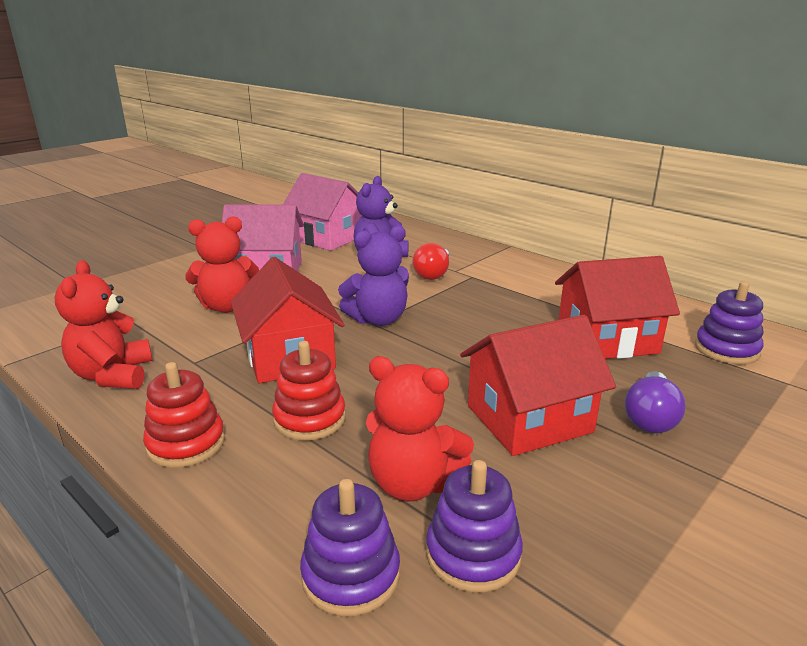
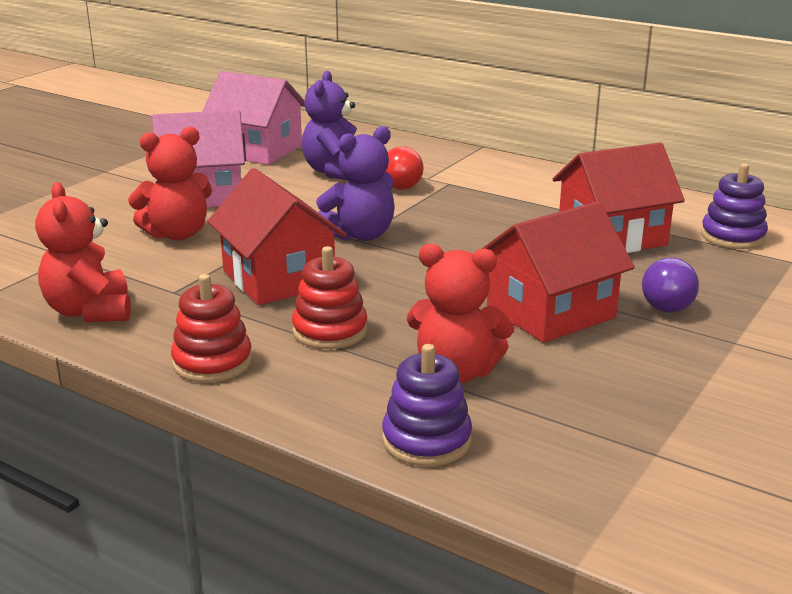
camera: 10 degrees left, 0 degrees up
(473, 554) = (529, 416): purple stacking toy -> none

